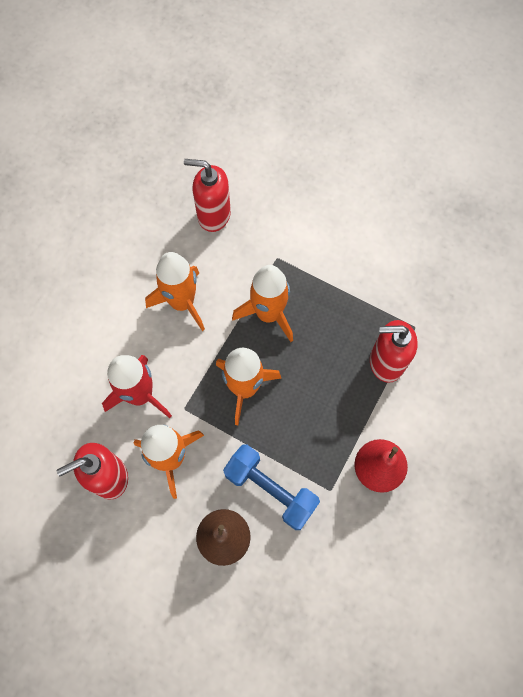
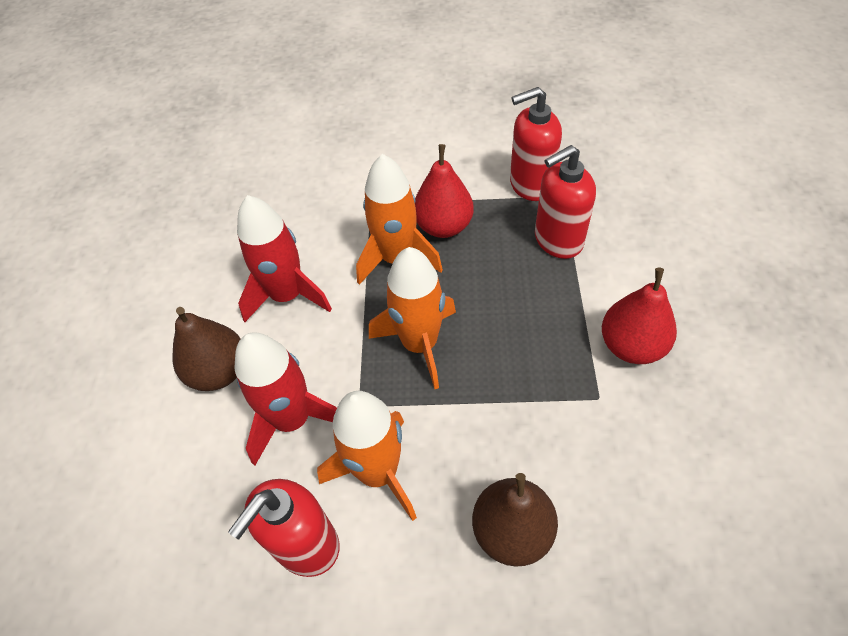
camera: 25 degrees left, 15 degrees down
(114, 336) = (219, 372): none -> brown pear
(182, 302) = (287, 295): orange rocket -> red rocket
(213, 215) = (274, 199): red soap dispenser -> red soap dispenser (530, 185)
(270, 489) = (528, 437): blue dumbbell -> none
(315, 306) = (444, 226): none -> red pear

